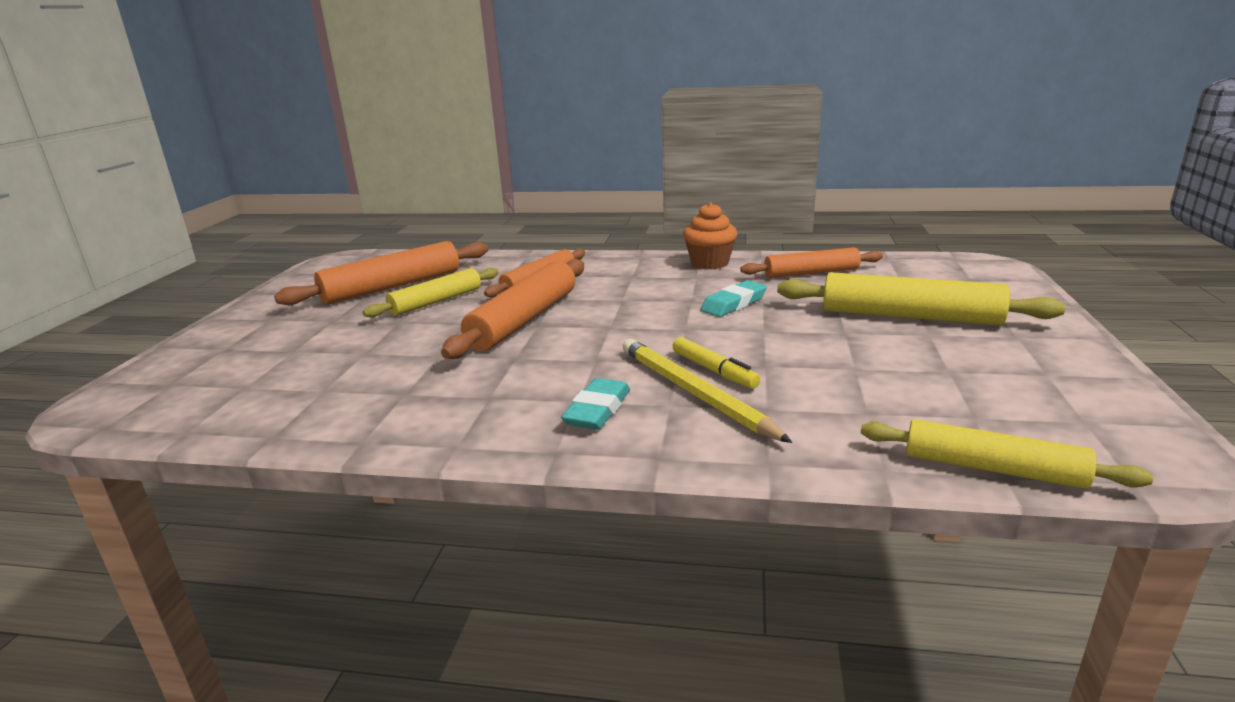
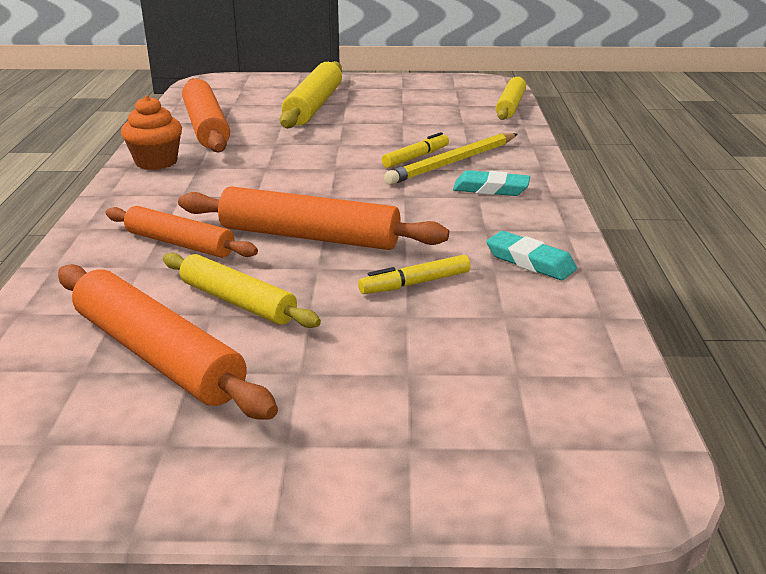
camera: 100 degrees left, 5 degrees up
(409, 357) = (415, 283): none -> yellow marker
(733, 304) = (279, 152): turquoise eraser -> turquoise eraser (530, 261)
(811, 273) = (206, 127): orange rolling pin -> orange rolling pin, size x1.52

